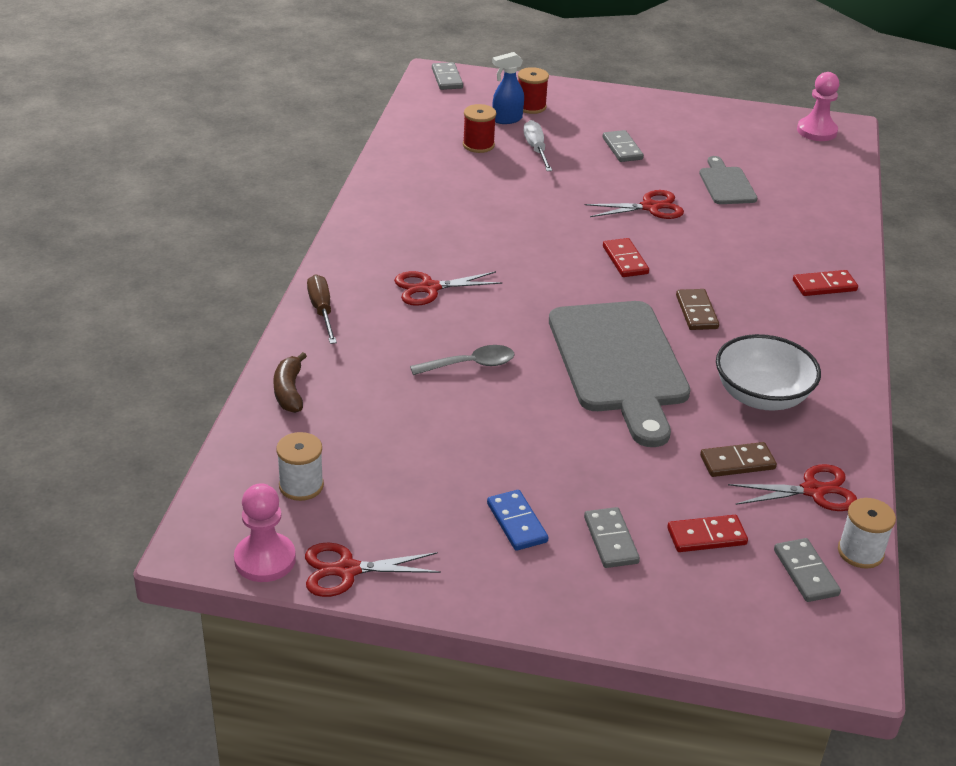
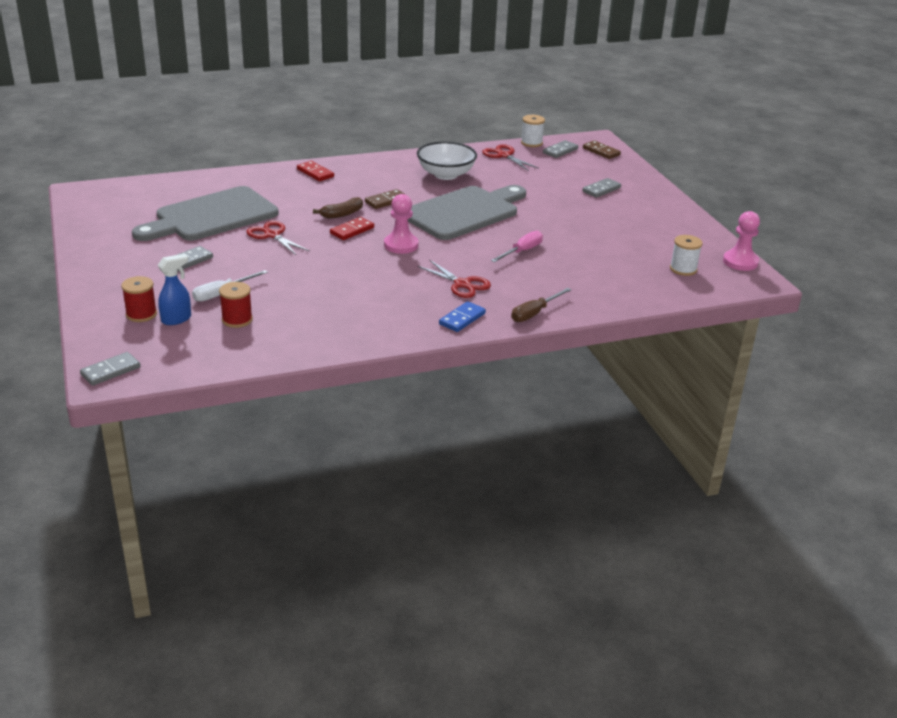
camera: 120 degrees left, 5 degrees down
(289, 391) = (622, 297): brown banana -> brown banana (342, 214)
(347, 570) = (713, 241): red scissors -> none
(470, 364) = (522, 251): grey spoon -> pink screwdriver
(506, 119) = (177, 319): blue spray bottle -> blue spray bottle turned 75 degrees counterclockwise
(517, 523) = (623, 211): blue domino -> blue domino (462, 319)
(706, 536) = (568, 171): red domino -> none
(726, 184) = (211, 216): grey cutting board -> grey cutting board, size x2.08
(737, 462) = (507, 173): brown domino -> brown domino (601, 151)
(816, 131) = (95, 199): pink pawn -> pink pawn (401, 245)

